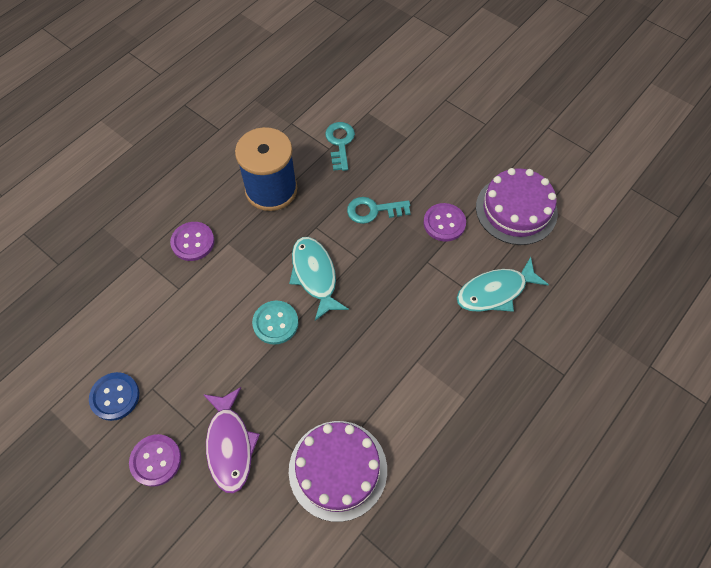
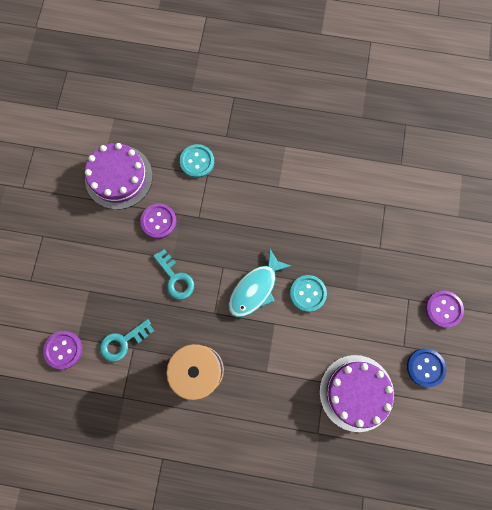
camera: 120 degrees left, 15 degrees up
(193, 242) = (281, 400): purple button -> purple button (63, 349)
(230, 445) = (404, 269): purple fish -> none
(338, 470) = (376, 196): purple cake -> purple cake (356, 392)
(495, 291) = (197, 162): turquoise fish -> turquoise button

